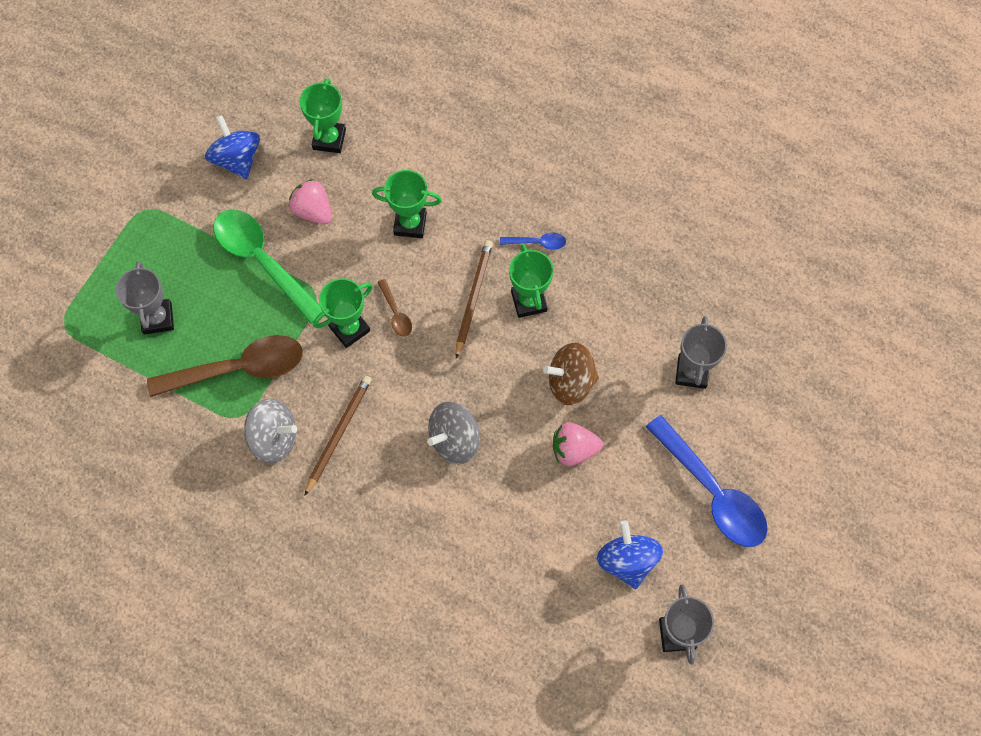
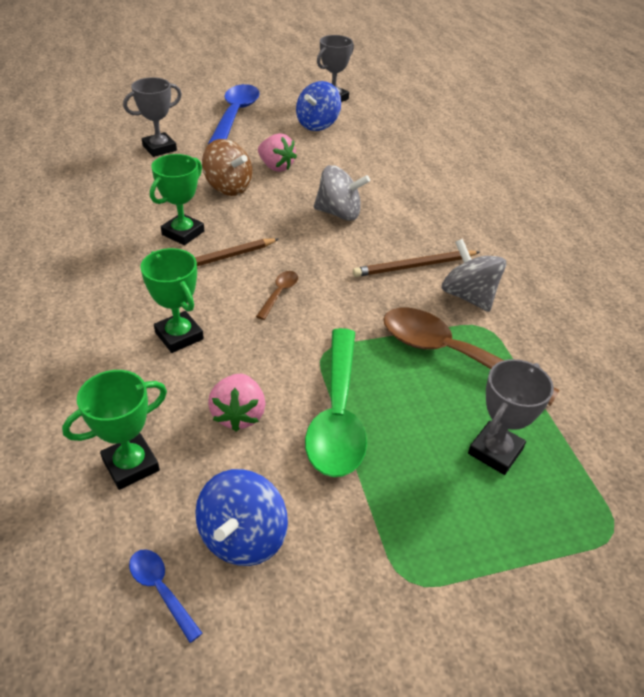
camera: 135 degrees left, 25 degrees down
(349, 328) = (327, 311): green trophy -> none
(537, 242) = (120, 254): blue spoon -> blue spoon (161, 590)

